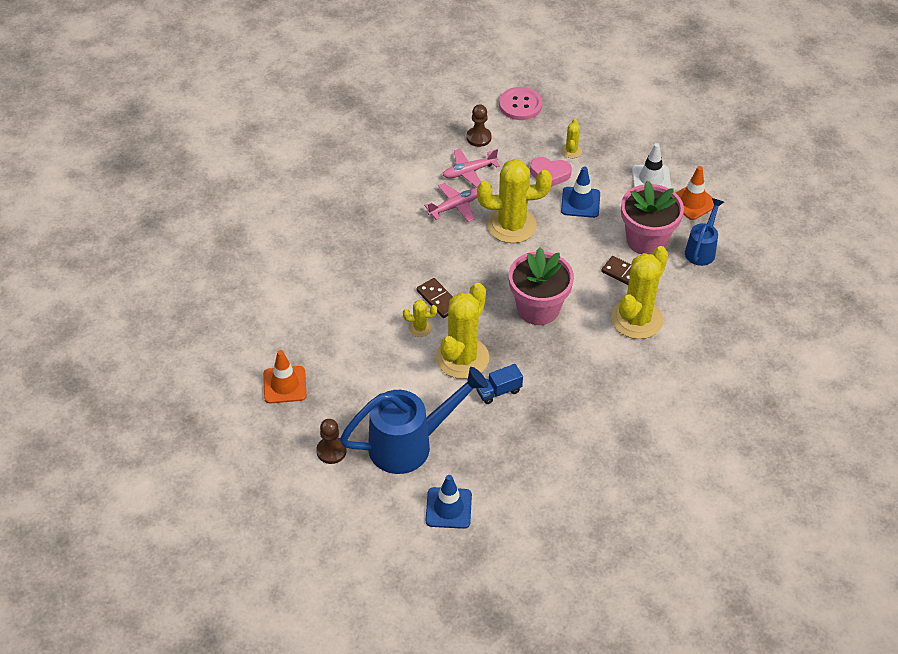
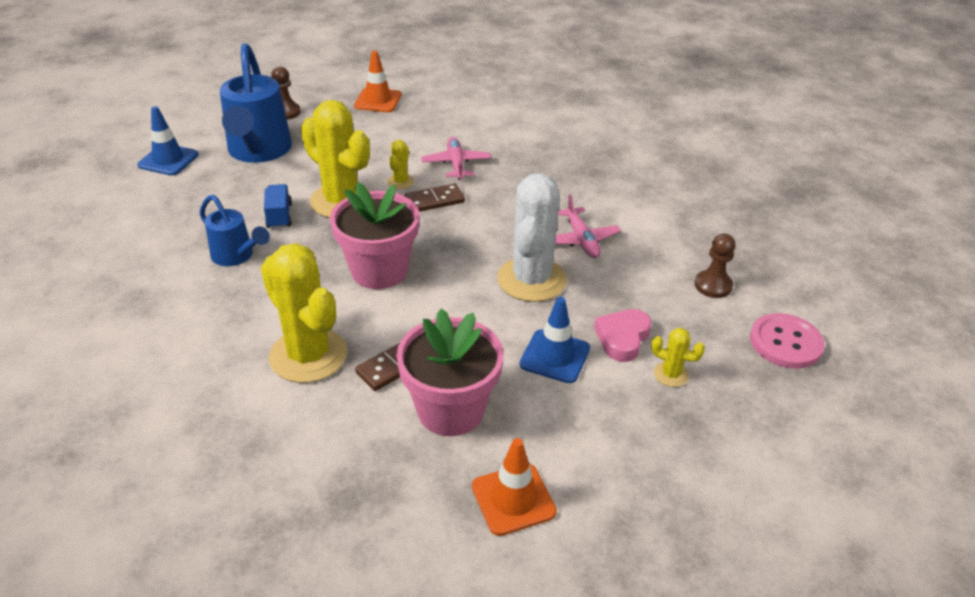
camera: 105 degrees right, 10 degrees down
(469, 172) = (644, 263): pink plane -> pink plane (456, 164)
(511, 225) = (531, 279): yellow cactus -> white cactus
(651, 179) = (584, 457): white traffic cone -> none
(701, 249) = (401, 475): blue watering can -> blue watering can (237, 257)

